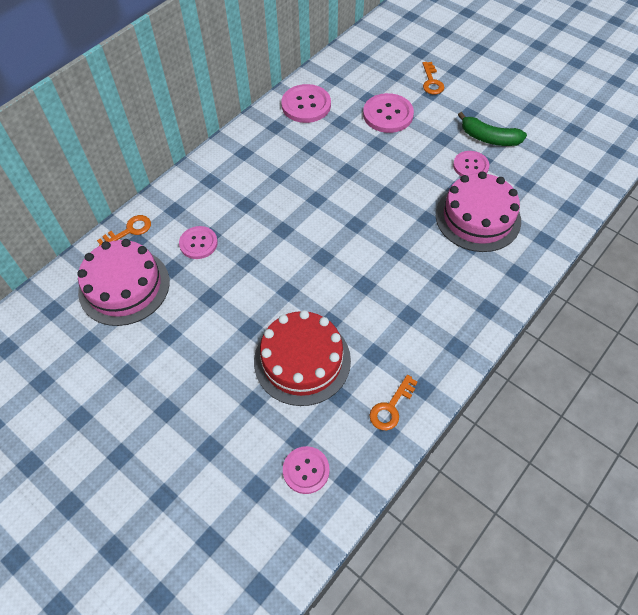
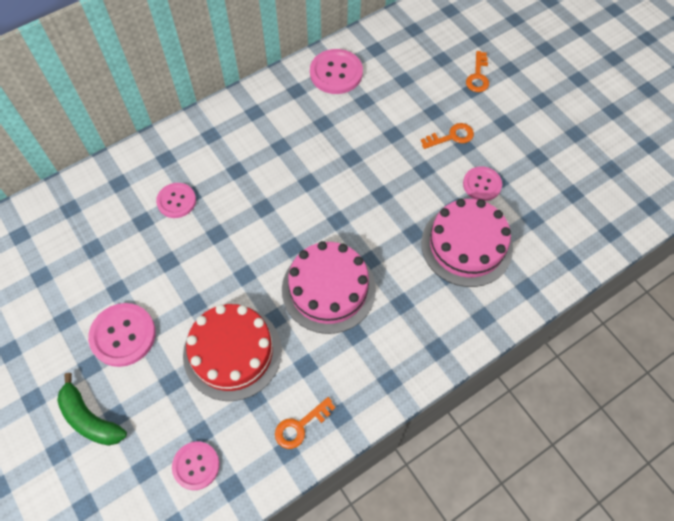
camera: 15 degrees right, 5 degrees up
(124, 286) = (92, 228): pink cake -> pink cake (328, 289)
(129, 230) = (116, 170): orange key -> orange key (451, 137)
(388, 114) = (417, 104): pink button -> pink button (123, 335)
(489, 138) = (514, 157): green banana -> green banana (90, 419)

